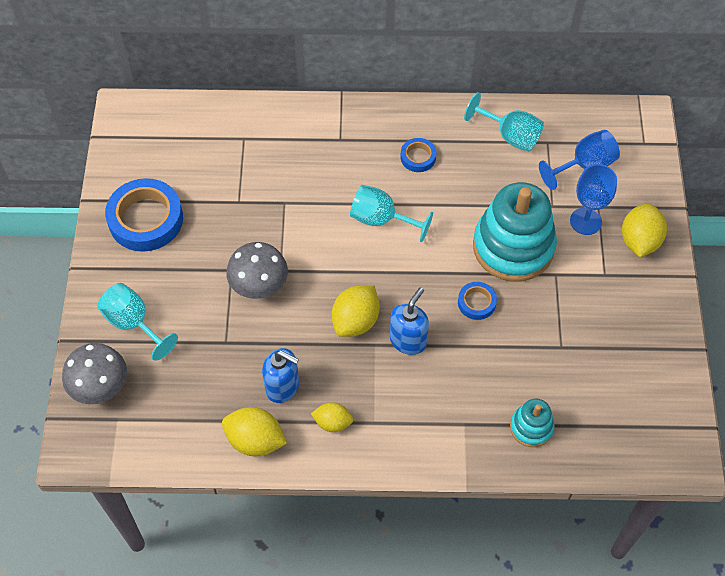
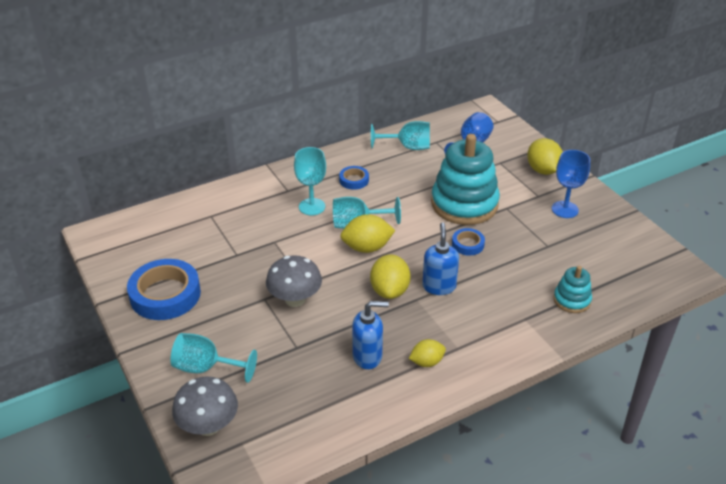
camera: 30 degrees left, 20 degrees down
(255, 440) = (375, 402): yellow lemon -> yellow lemon (367, 248)
(350, 174) = (312, 207): none -> turquoise goblet
(585, 221) = (499, 173): blue goblet -> blue goblet (565, 209)

